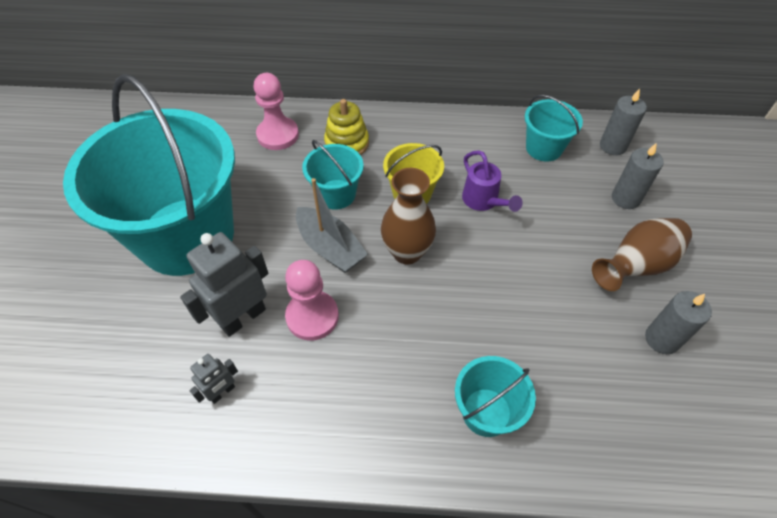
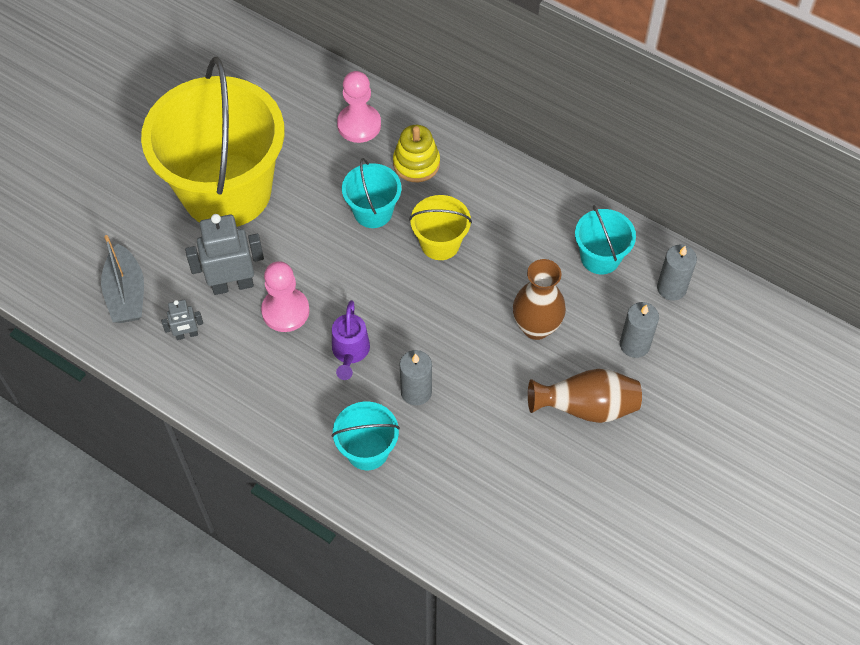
camera: 30 degrees right, 5 degrees up
(186, 236) = (226, 191): turquoise bucket -> yellow bucket
(330, 248) = (336, 259): grey boat -> grey boat (126, 294)
(407, 252) = (397, 295): brown vase -> brown vase (536, 327)
(483, 201) = (499, 282): purple watering can -> purple watering can (350, 352)
(662, 339) = (552, 474): grey candle -> grey candle (416, 392)

